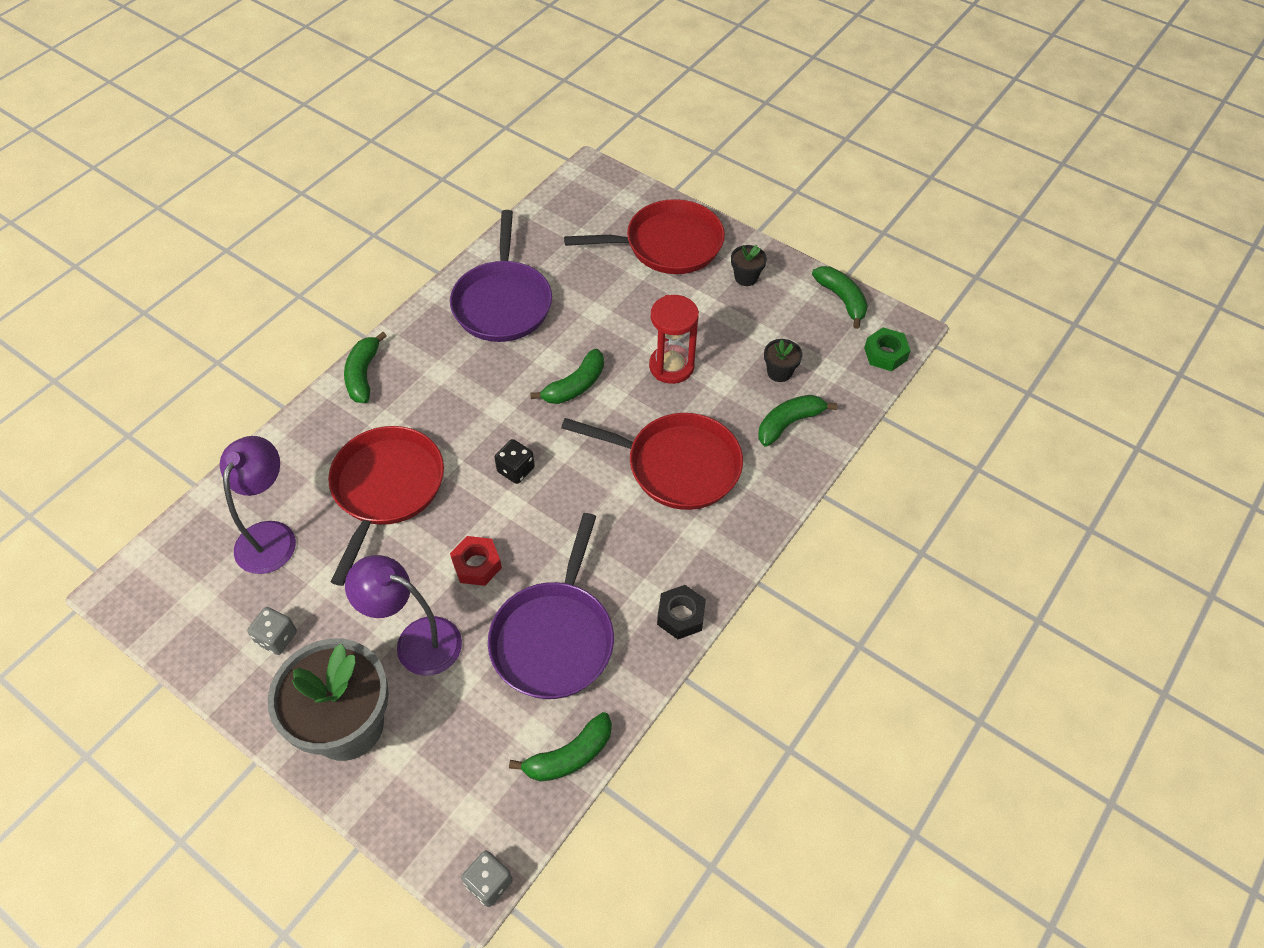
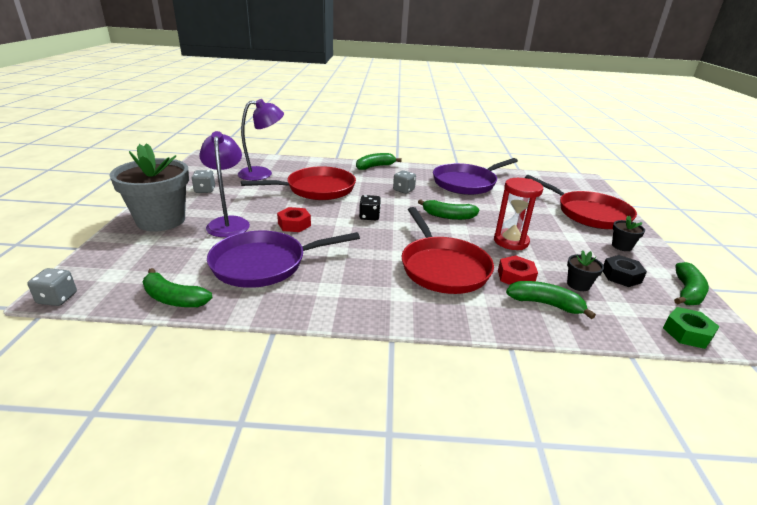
camera: 55 degrees right, 25 degrees down
(469, 387) = (403, 190): none -> grey dice
(681, 616) = (324, 309): black nut -> black nut (621, 276)
(735, 413) = (515, 277): none -> red nut

